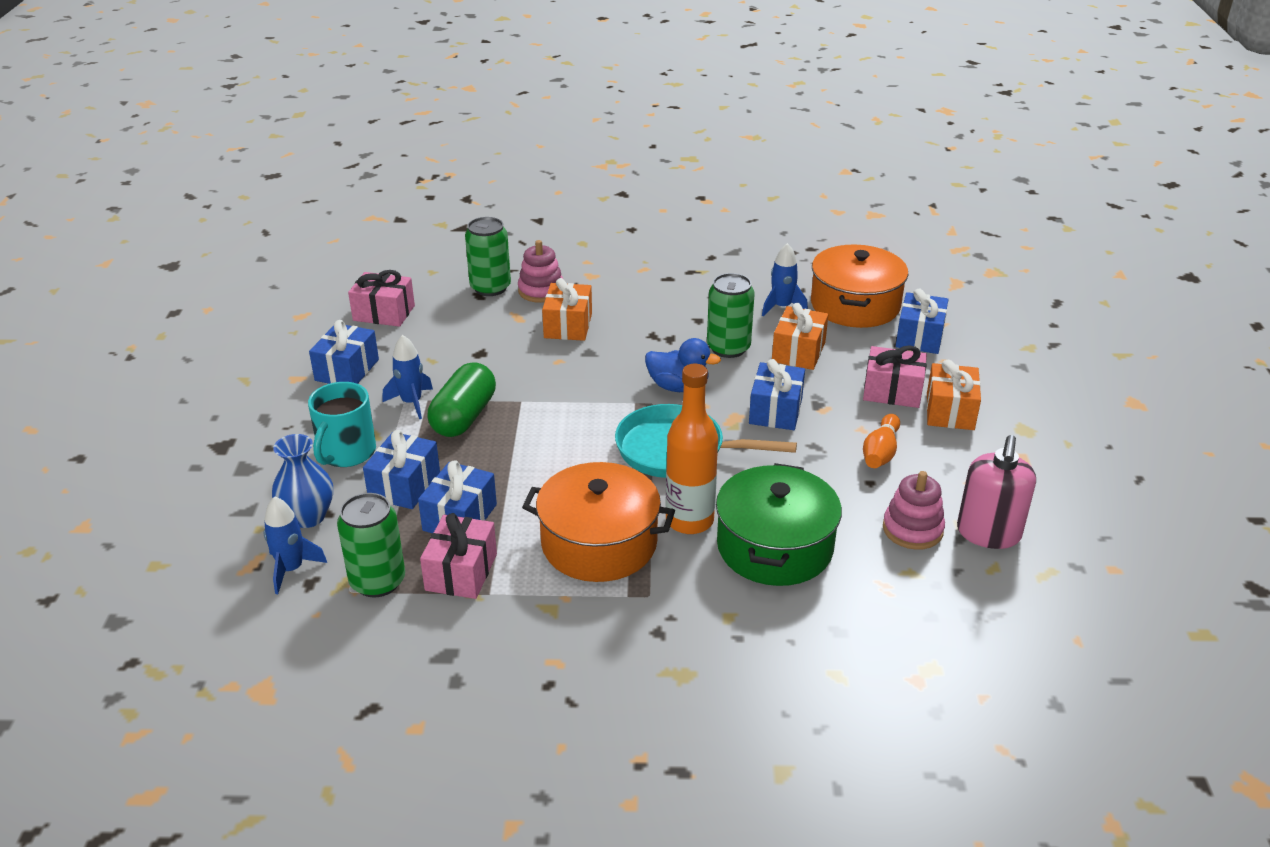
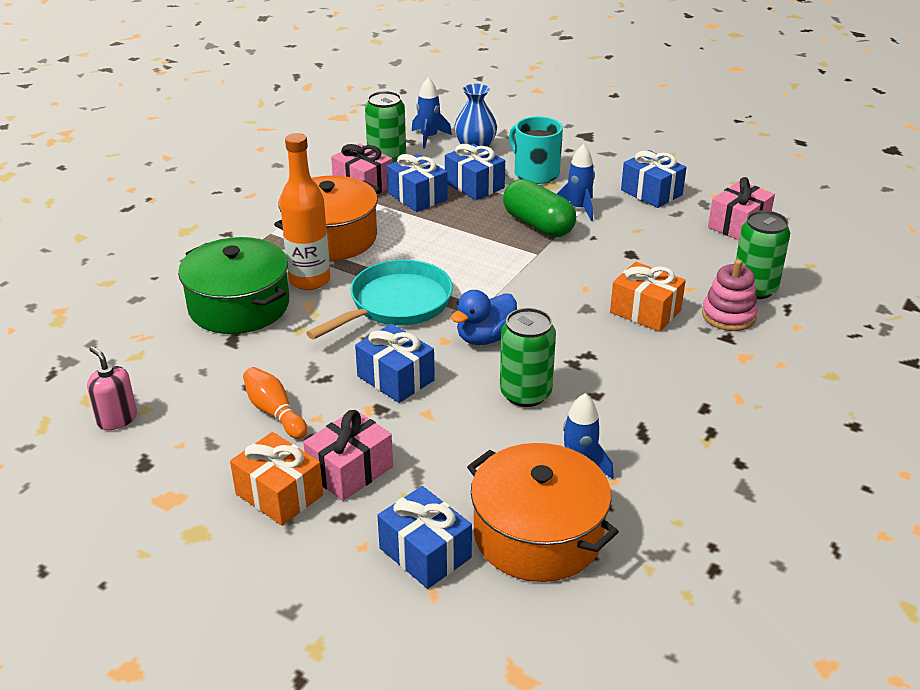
camera: 120 degrees right, 0 degrees up
(798, 352) = (478, 438): orange gift -> none
(912, 529) = (172, 380): pink stacking toy -> none
(988, 533) = (117, 419): pink soap dispenser -> pink soap dispenser, size x0.65

